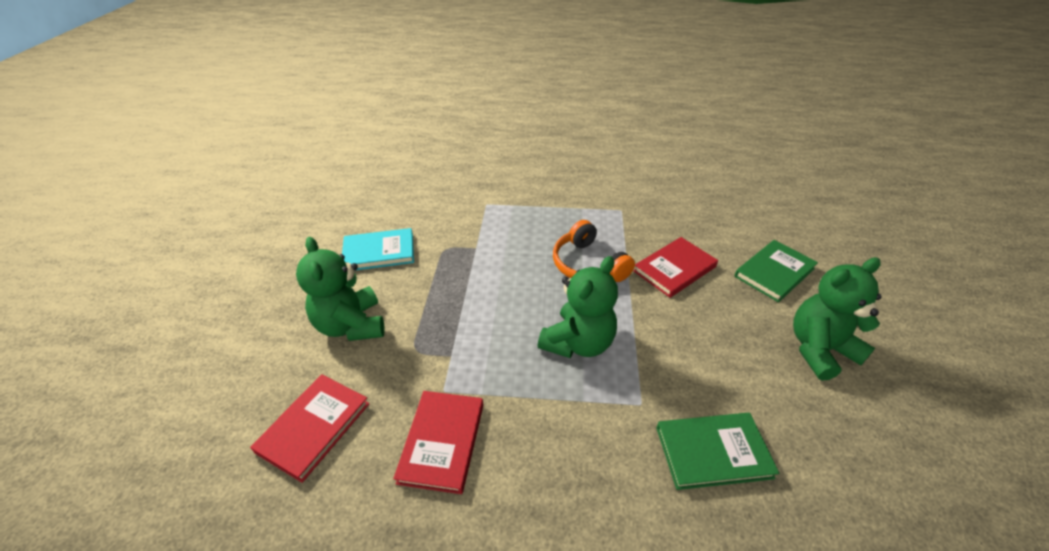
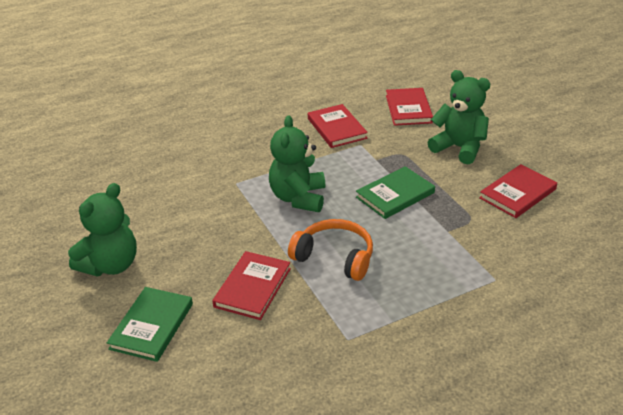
camera: 150 degrees right, 5 degrees down
(379, 252) = (517, 194): turquoise book -> red book
(713, 452) = (183, 178): green book -> green book (395, 195)

